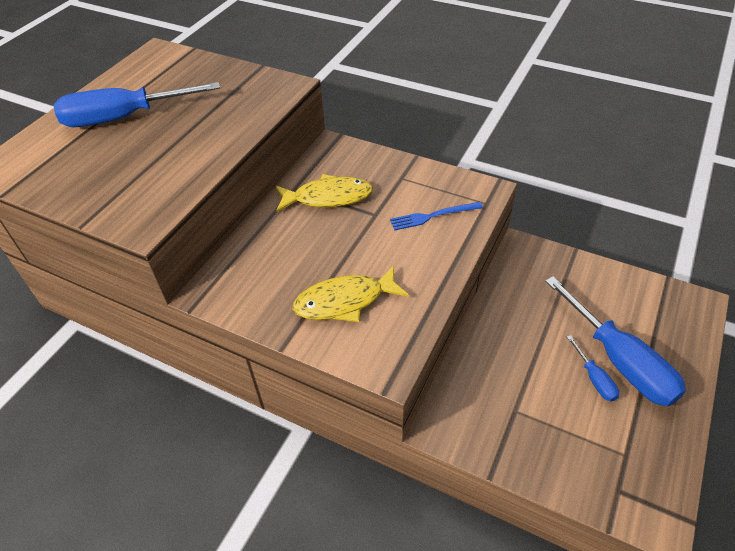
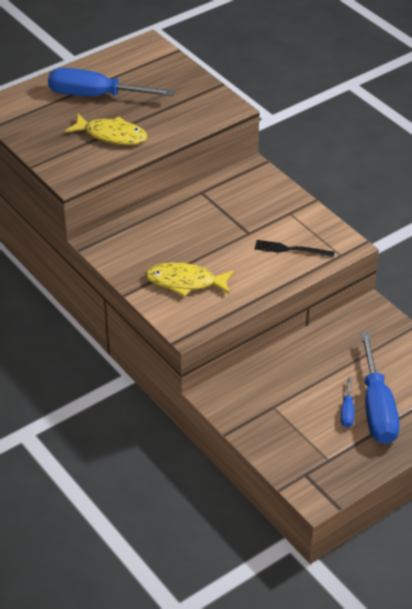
camera: 25 degrees right, 5 degrees down
(328, 197) = (222, 208): yellow fish -> yellow fish (112, 135)
(433, 216) = (291, 249): blue fork -> black fork

